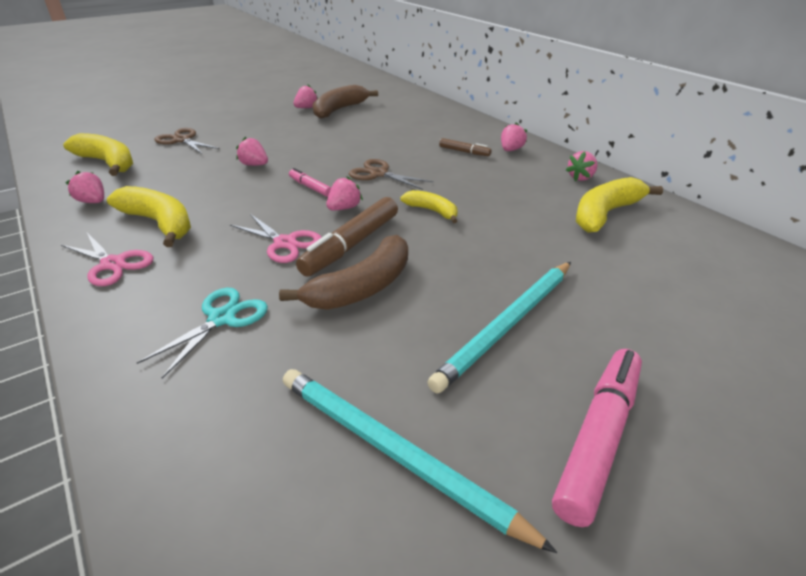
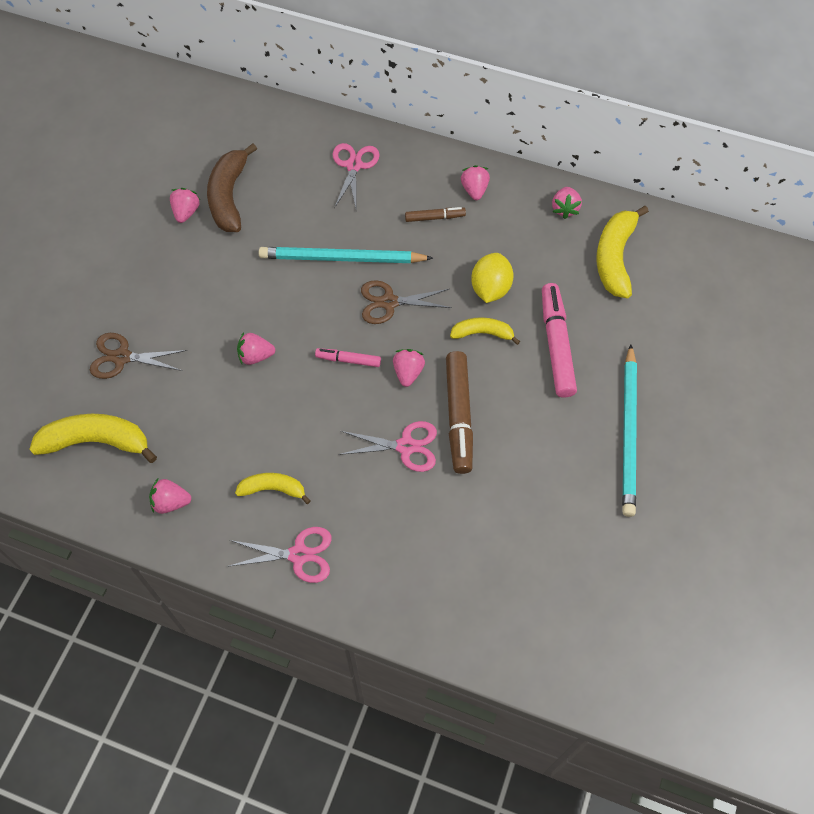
camera: 35 degrees left, 25 degrees up
(159, 223) = (273, 489): yellow banana -> yellow banana, size x0.59
(221, 318) = (446, 548): turquoise scissors -> none
(362, 287) = (509, 457): brown banana -> none
(395, 453) = (639, 569): turquoise pencil -> turquoise pencil (342, 258)
(434, 120) = (354, 166): none -> pink scissors
(467, 193) = (490, 289): none -> yellow lemon
(598, 438) = (728, 490): pink marker -> pink marker (556, 345)

